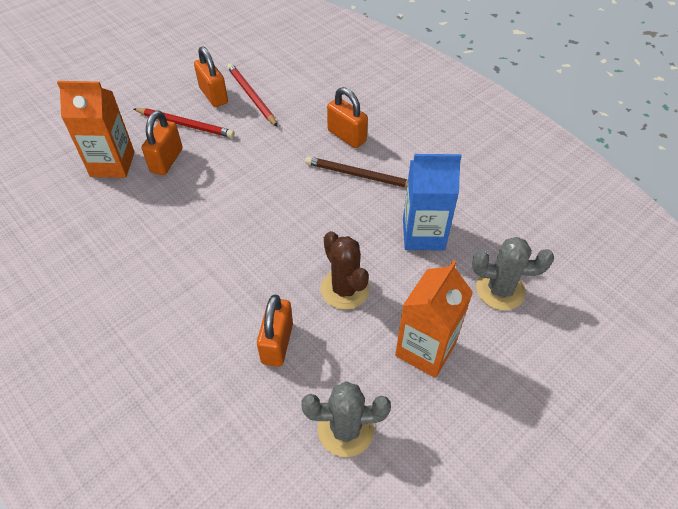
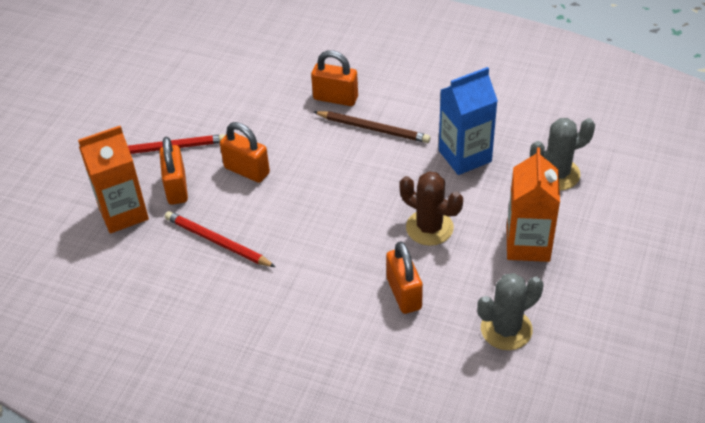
camera: 25 degrees left, 5 degrees down
(213, 95) = (173, 109): orange padlock -> orange padlock (247, 170)
(251, 96) = (213, 96): red pencil -> red pencil (217, 242)
(359, 175) = (373, 129): brown pencil -> brown pencil turned 150 degrees counterclockwise

